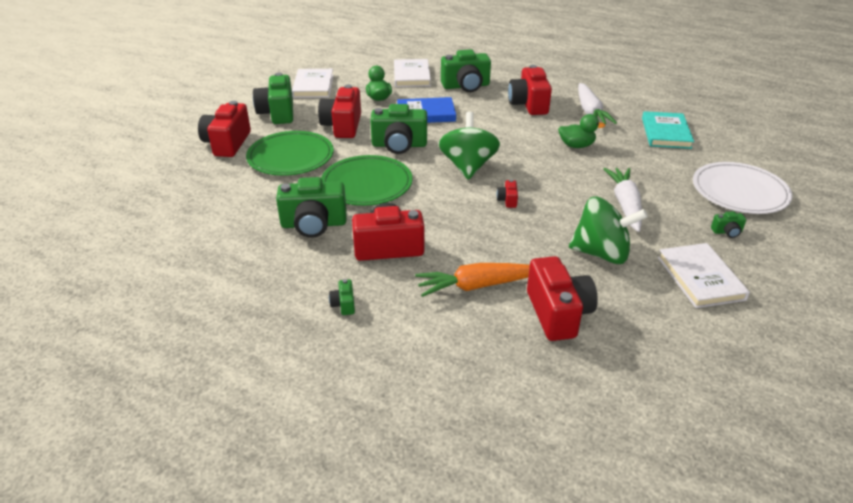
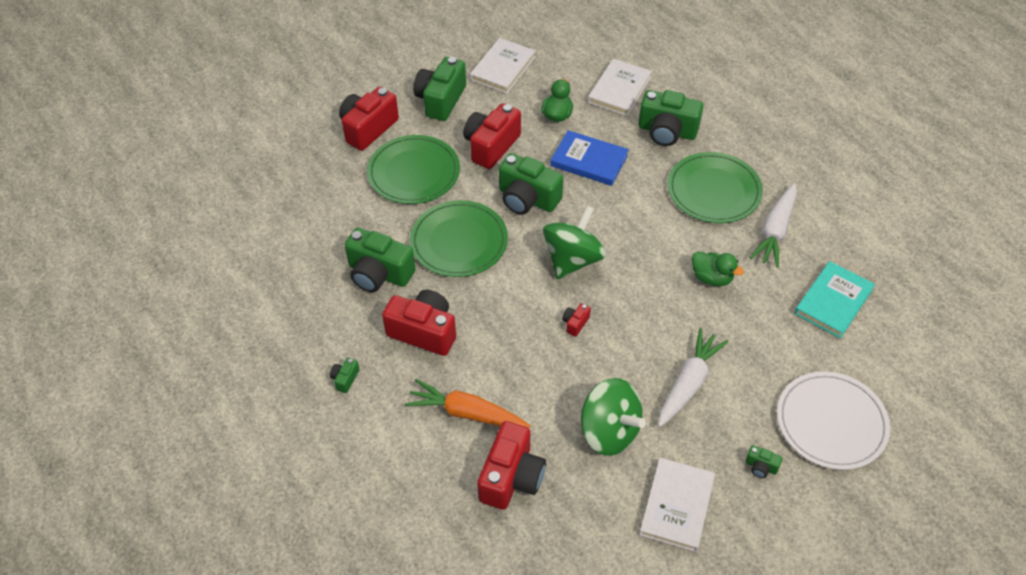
camera: 30 degrees right, 15 degrees up
(528, 104) = (714, 190): red camera -> green plate

